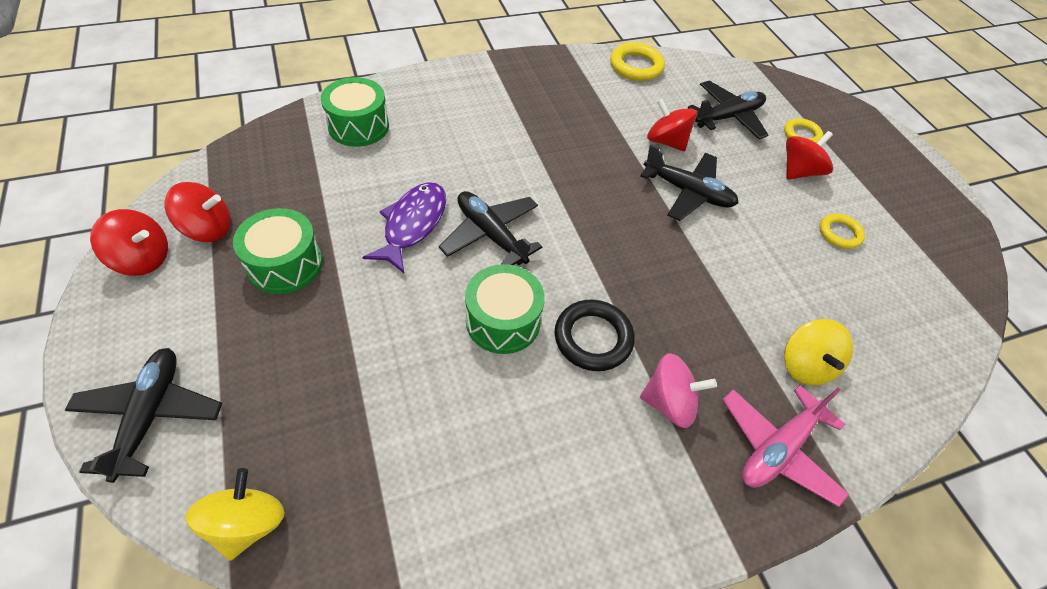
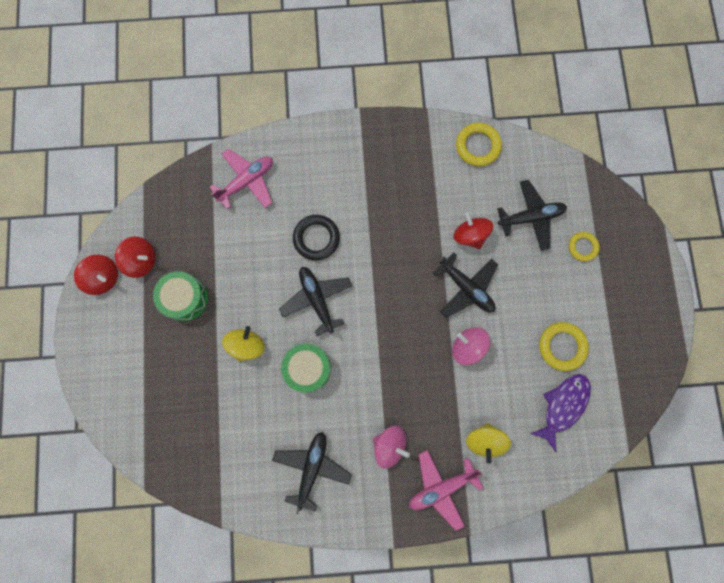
camera: 20 degrees right, 25 degrees up
(150, 415) = (108, 387): black plane -> black plane (312, 467)
(247, 523) = (153, 459): yellow spinning top -> yellow spinning top (247, 345)
(358, 126) = (247, 181): green drum -> pink plane
(413, 224) = (268, 281): purple fish -> purple fish (563, 406)
(593, 338) = (359, 392): black ring -> black ring (316, 238)
(721, 254) = (467, 347): none -> pink spinning top
(799, 171) = (561, 284): red spinning top -> none
(839, 233) = (562, 346): yellow ring -> yellow ring, size x1.55

